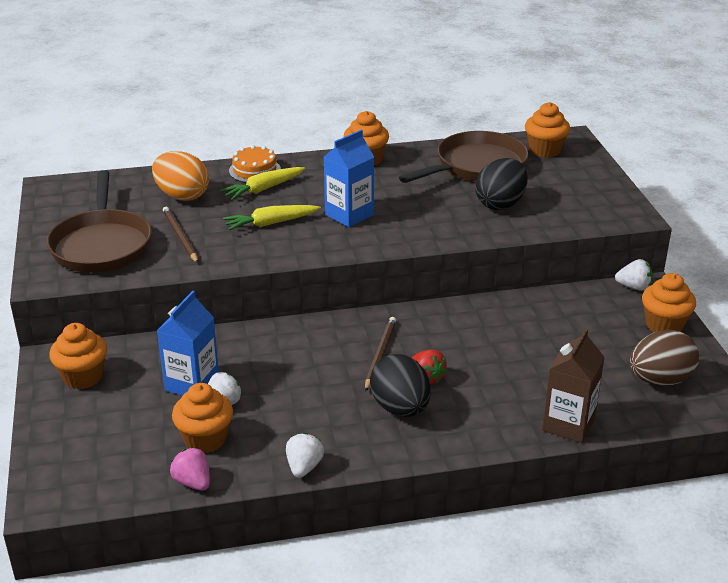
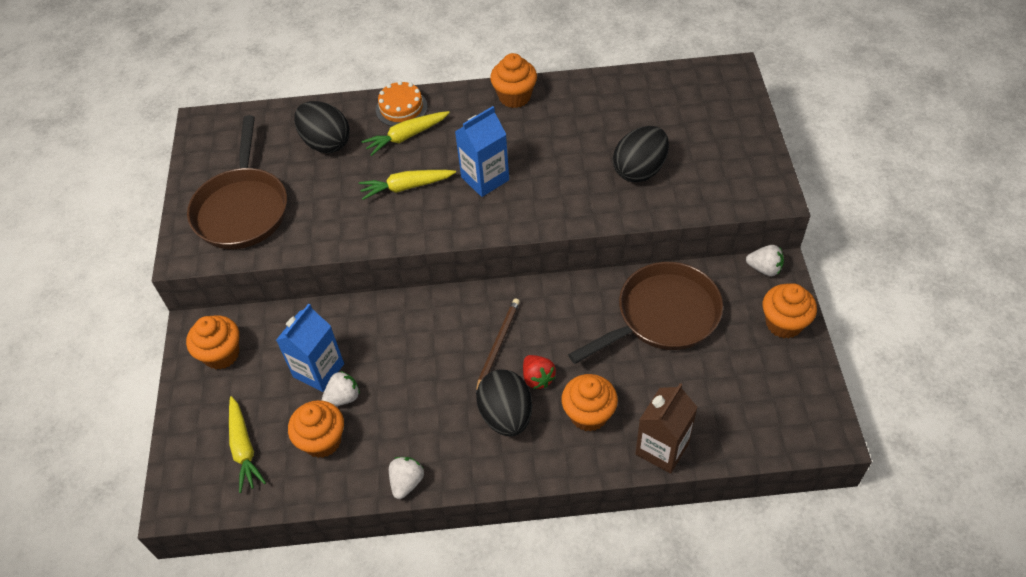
camera: 10 degrees right, 20 degrees up
(118, 450) = (244, 448): none -> yellow carrot
(180, 236) = (317, 201): brown pencil -> none
(182, 196) = (326, 143): orange egg -> black egg
(193, 482) = (305, 492): pink strawberry -> none
(476, 166) = (625, 112): brown pan -> brown pan (662, 316)
(545, 150) = (701, 90): orange cupcake -> orange cupcake (588, 414)
(659, 380) = (763, 397): brown egg -> none

